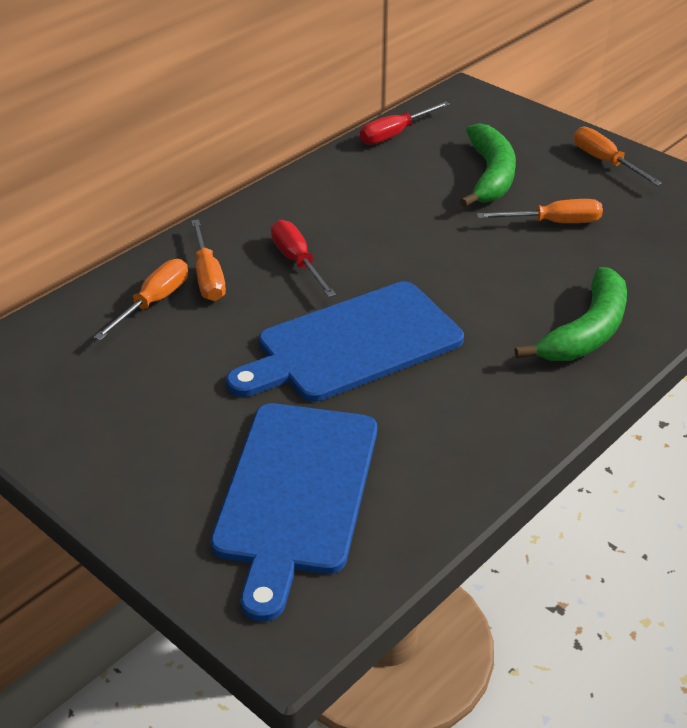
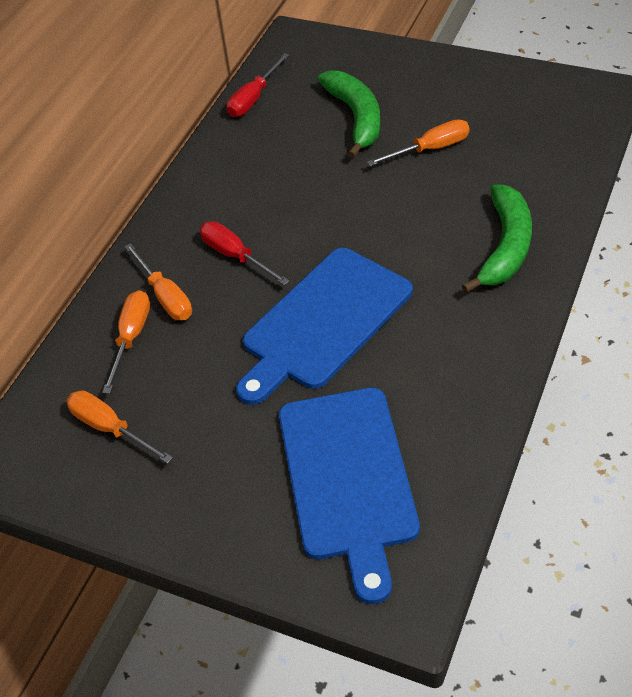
camera: 15 degrees left, 10 degrees up
(605, 162) = (444, 74): orange screwdriver -> orange screwdriver (110, 428)

